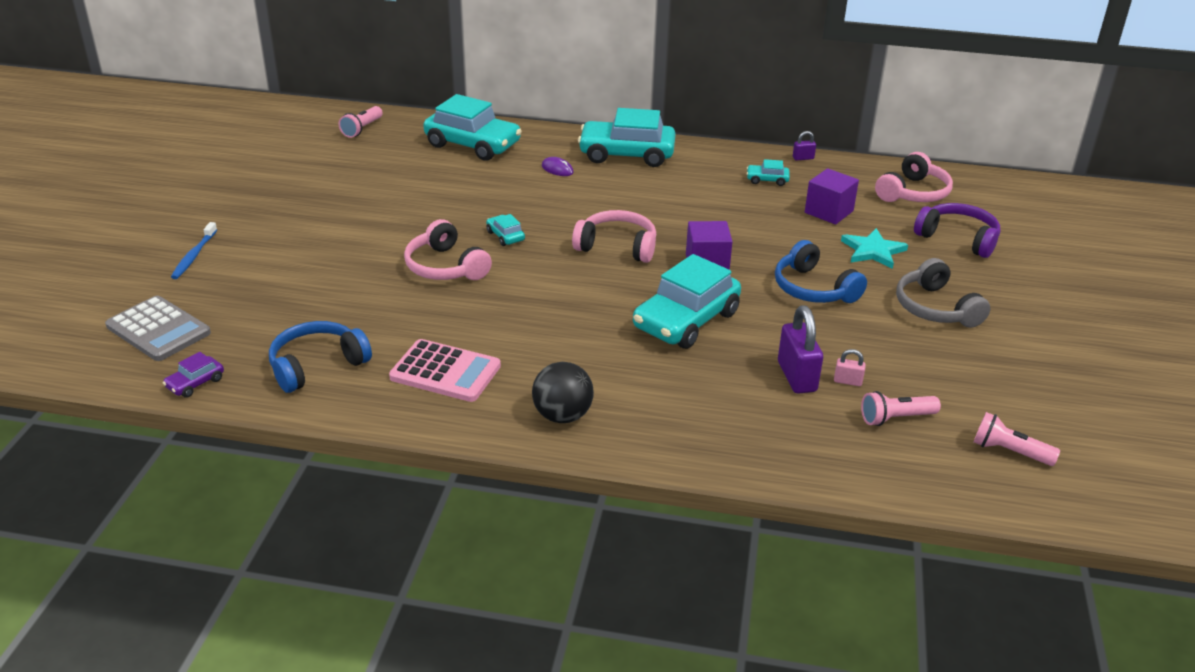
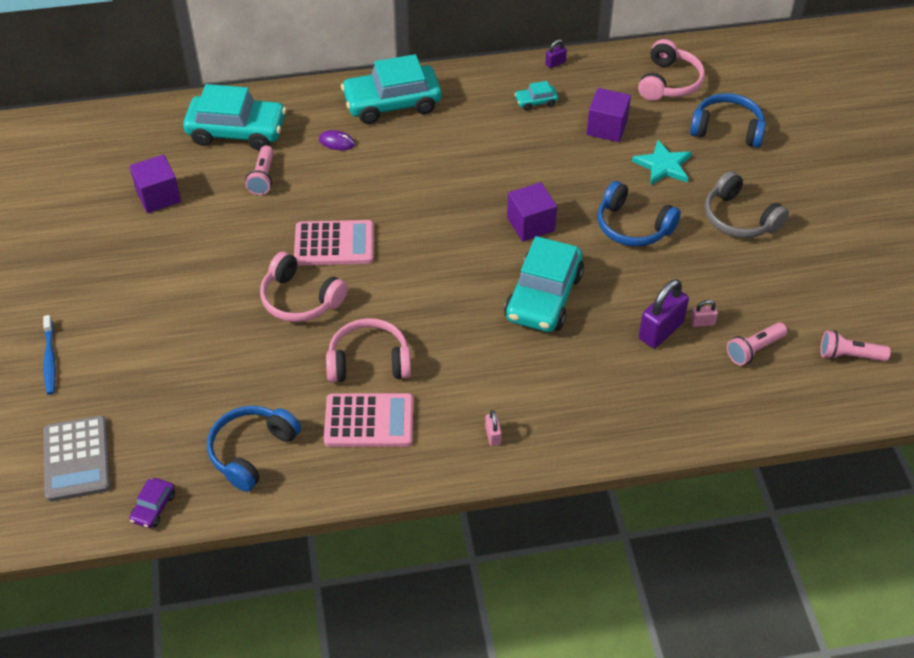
camera: 20 degrees left, 15 degrees up
(158, 330) = (77, 459): grey calculator -> grey calculator turned 60 degrees clockwise
(362, 129) = (112, 140): pink flashlight -> pink flashlight (263, 177)
(373, 171) = (158, 196): none -> purple cube
(505, 236) = (334, 244): turquoise car -> pink calculator
(562, 416) = (493, 435): black ball -> pink padlock
(617, 246) = (442, 226): pink headphones -> pink headphones (369, 361)
(796, 377) = (660, 331): purple padlock -> purple padlock turned 75 degrees clockwise
(958, 238) = (727, 129): purple headphones -> blue headphones

